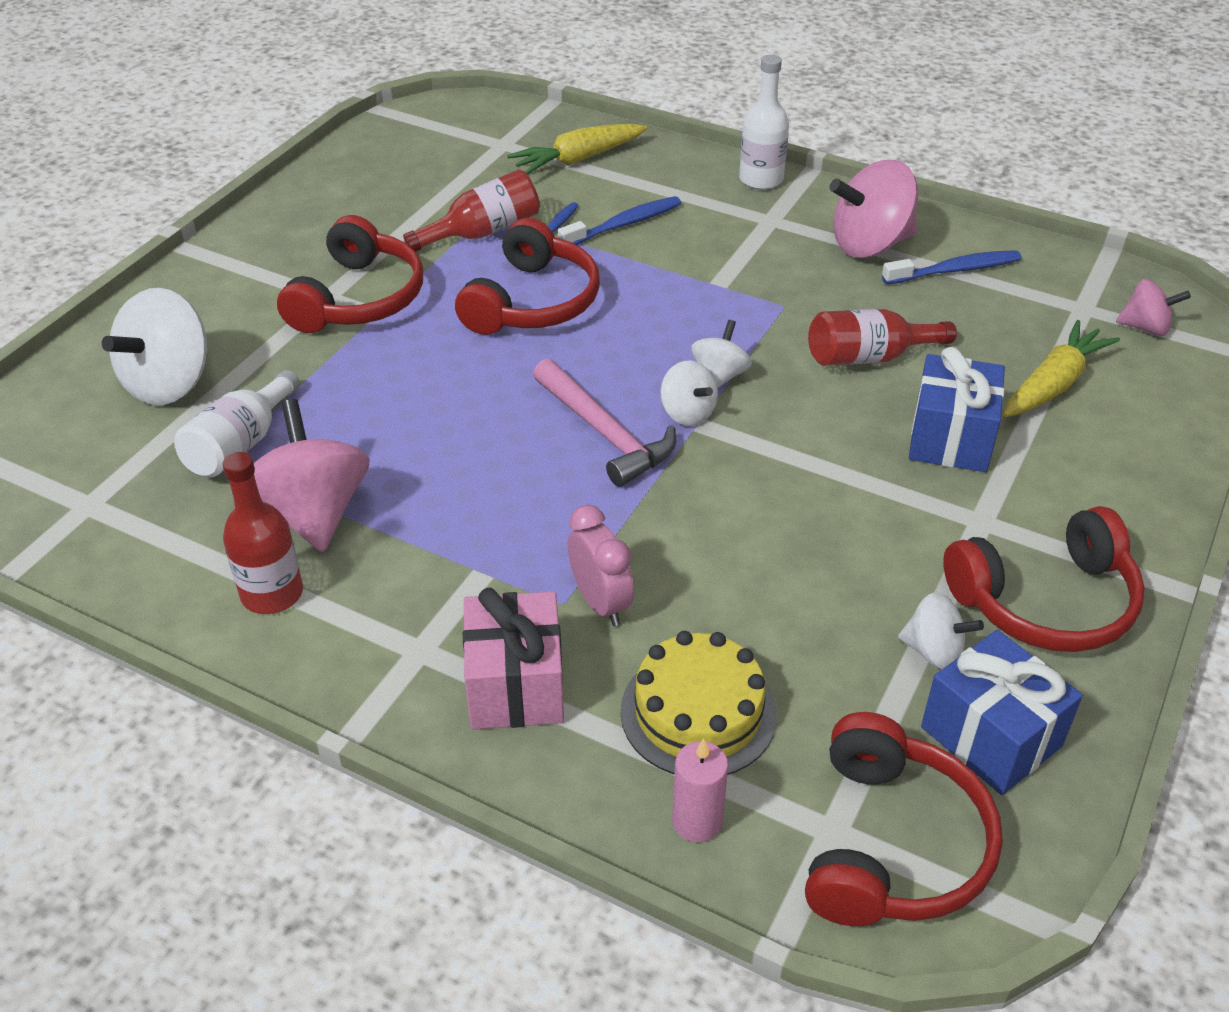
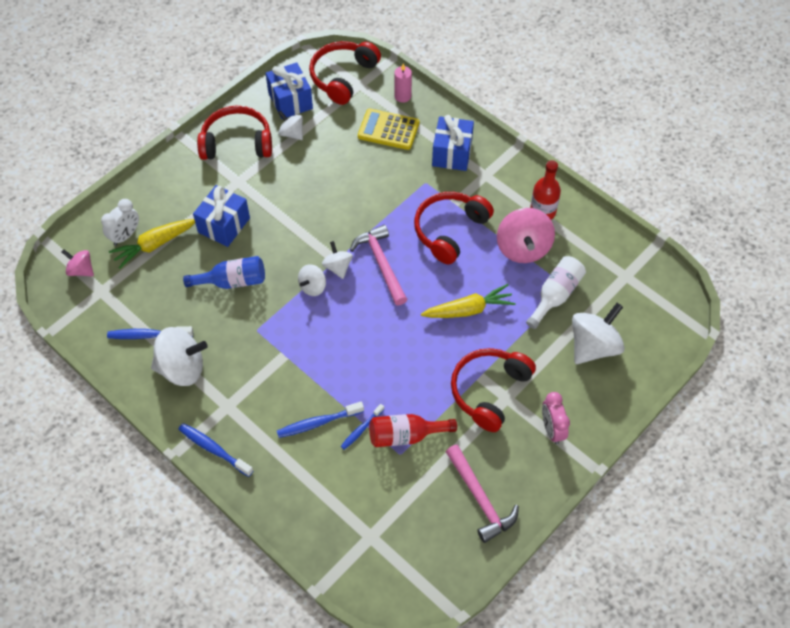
camera: 165 degrees left, 15 degrees up
(356, 194) = (480, 499): none -> pink hammer
(515, 685) = (452, 153): pink gift -> blue gift
(532, 302) = (392, 365): red headphones -> red headphones (449, 230)
(578, 159) = (324, 503): yellow carrot -> yellow carrot (469, 309)
(600, 603) = (410, 179): pink clock -> pink clock (552, 429)
(698, 712) = (388, 130): yellow cake -> yellow calculator
(761, 179) = (213, 449): white bottle -> blue toothbrush
(869, 358) = (232, 282): red bottle -> blue bottle
(870, 245) = (182, 368): pink spinning top -> white spinning top
(1119, 388) = (125, 236): none -> white clock

